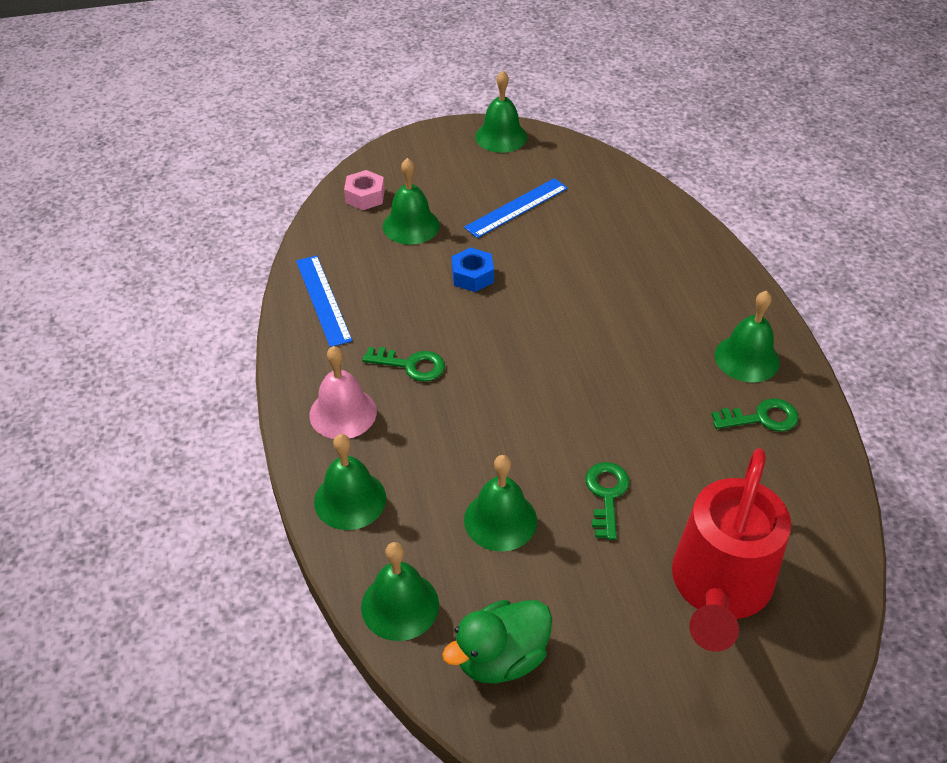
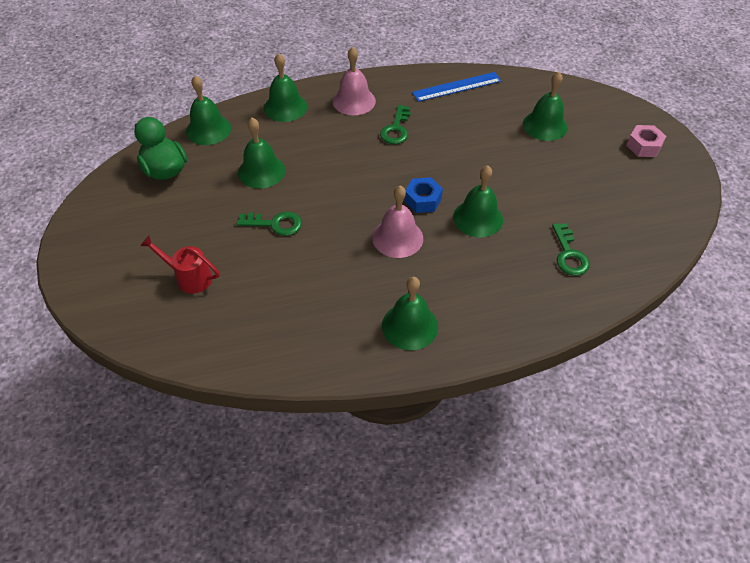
camera: 90 degrees right, 5 degrees up
(365, 196) = (574, 101): pink nut -> pink nut (643, 146)
(472, 276) = (491, 159): blue nut -> blue nut (422, 200)
(501, 137) = (681, 177): green bell -> green bell (478, 218)
(516, 207) = (582, 185): blue ruler -> none
(616, 366) = (397, 238): none -> pink bell
(718, 589) = (189, 277): red watering can -> red watering can, size x0.48
(762, 418) = (342, 326): green key -> green key (569, 255)

